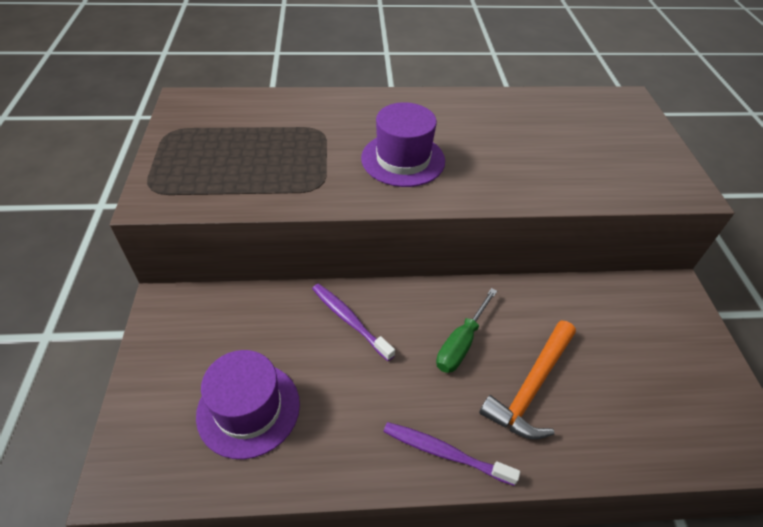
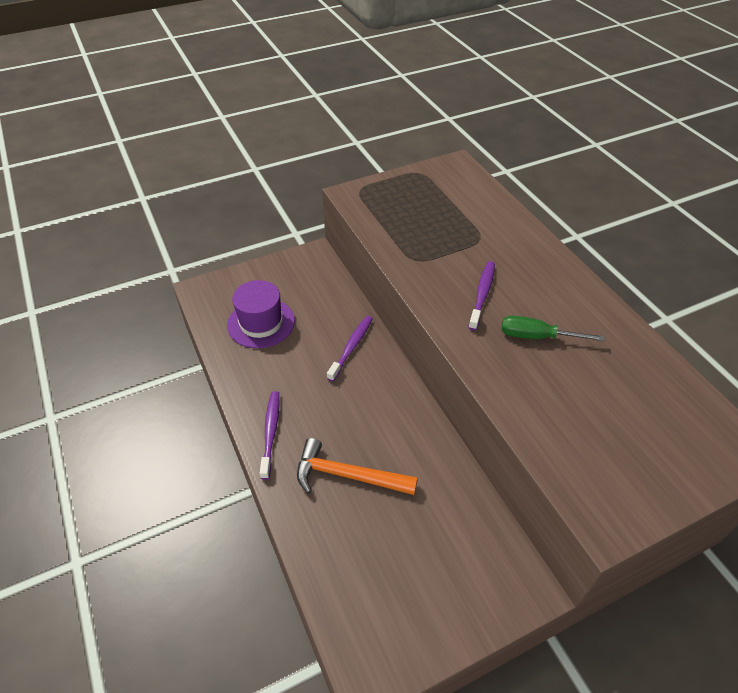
camera: 70 degrees right, 0 degrees up
(403, 159) = (482, 294): purple hat -> purple toothbrush
(461, 343) = (365, 419): green screwdriver -> green screwdriver (536, 336)

